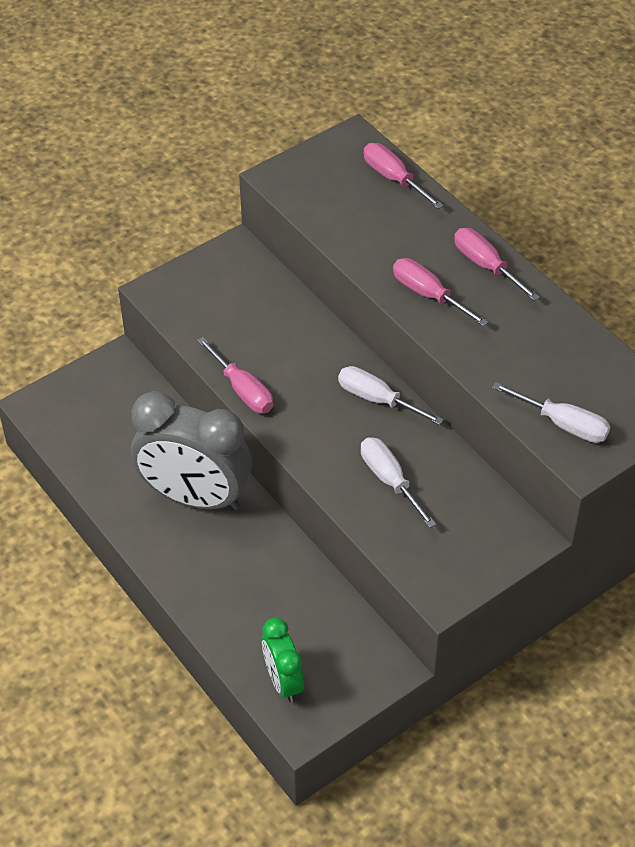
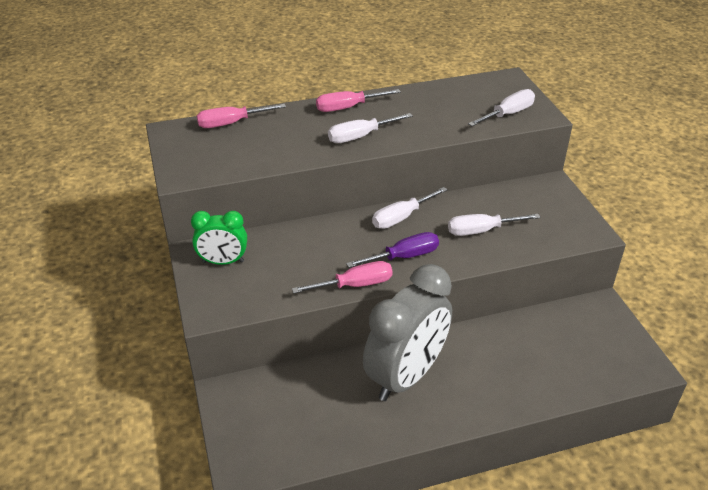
camera: 70 degrees left, 10 degrees down
(283, 681) = (605, 367): green clock -> green clock (223, 262)
(307, 419) = (403, 257): none -> purple screwdriver
(428, 295) = (360, 136): pink screwdriver -> white screwdriver

